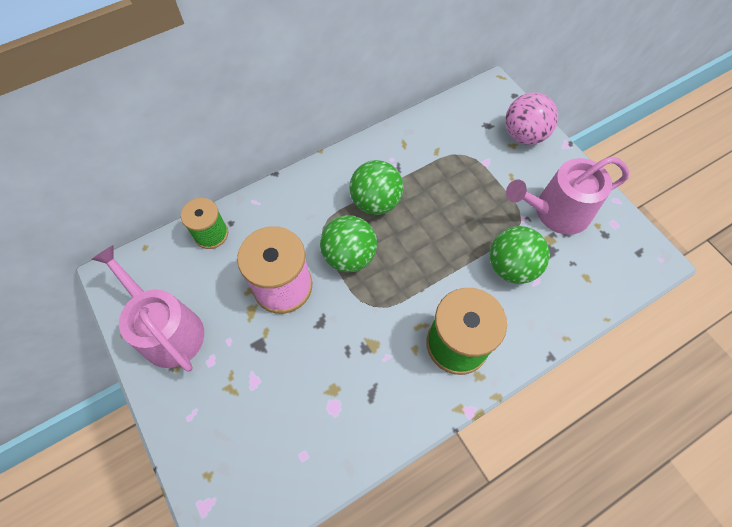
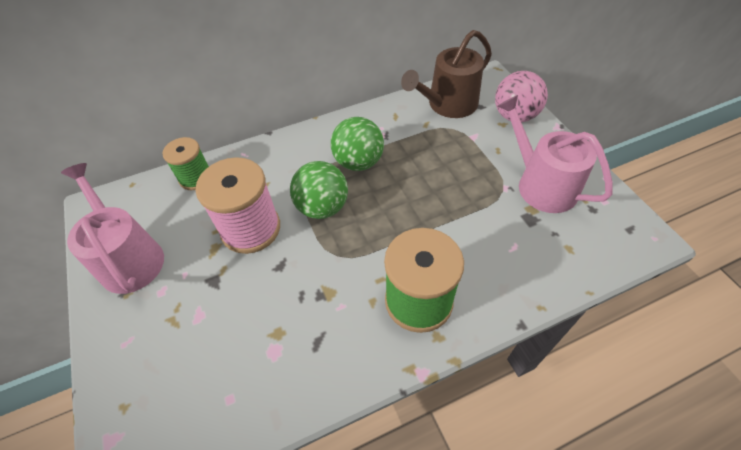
camera: 10 degrees right, 10 degrees down
(456, 126) = (448, 104): none -> brown watering can
(511, 267) = (488, 231): green ball -> none
(556, 212) = (541, 184): pink watering can -> pink watering can turned 60 degrees clockwise

